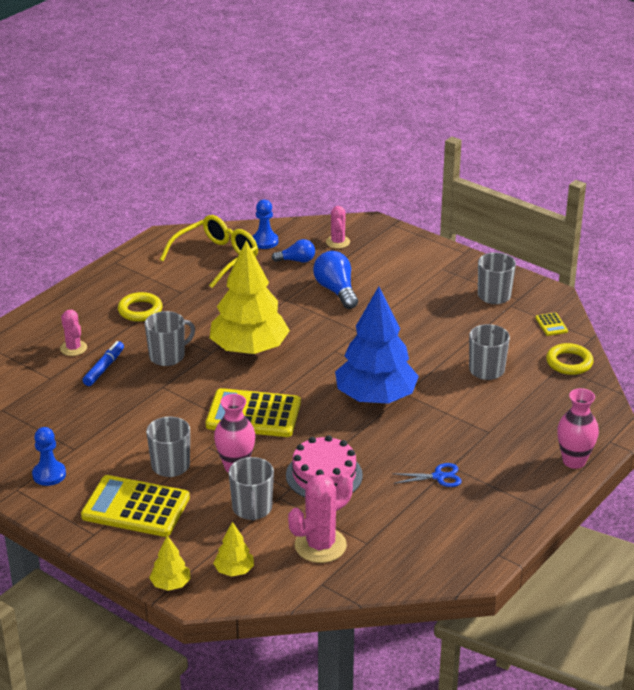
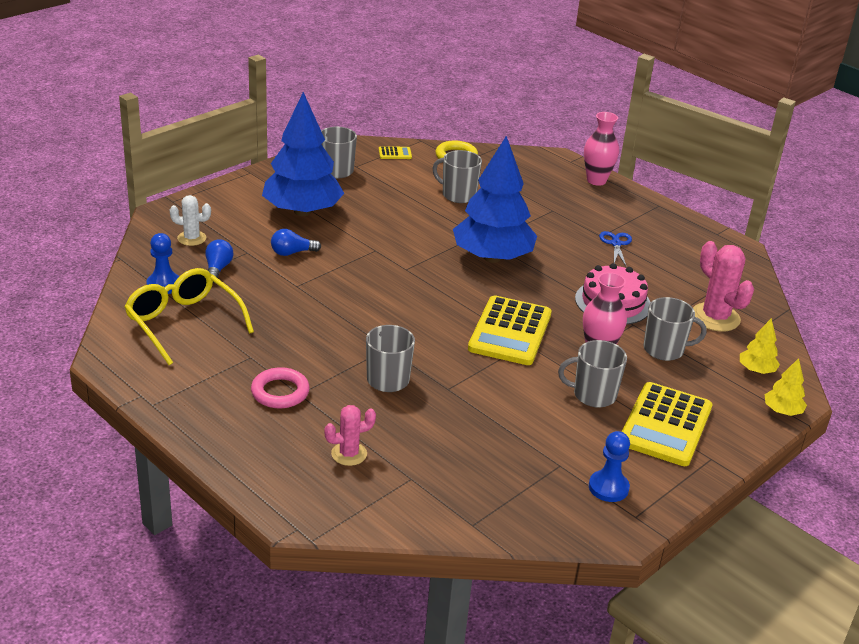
camera: 85 degrees left, 0 degrees up
(104, 368) = (400, 430): blue marker -> none
(140, 310) = (280, 392): yellow ring -> pink ring
(249, 349) = (388, 321): yellow tree -> none
(336, 291) = (292, 253): blue light bulb -> blue light bulb, size x0.63
(338, 242) = (191, 238): pink cactus -> white cactus
(408, 287) = (302, 211): none -> blue tree

